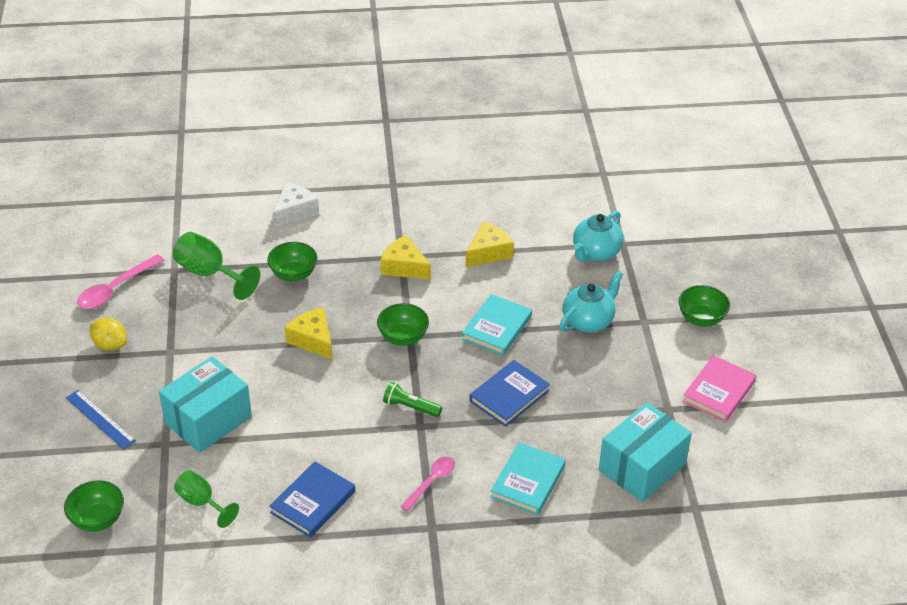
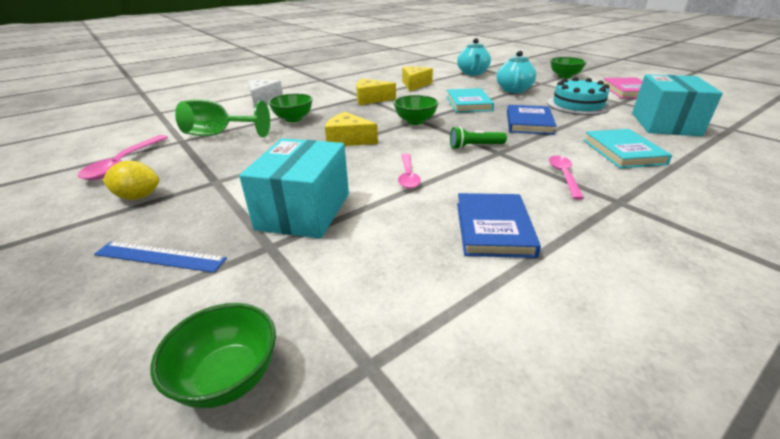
camera: 30 degrees left, 10 degrees down
(202, 502) = (373, 282): green goblet -> none
(313, 418) = (408, 176): none -> pink spoon
(610, 389) = (577, 105): none -> turquoise cake

